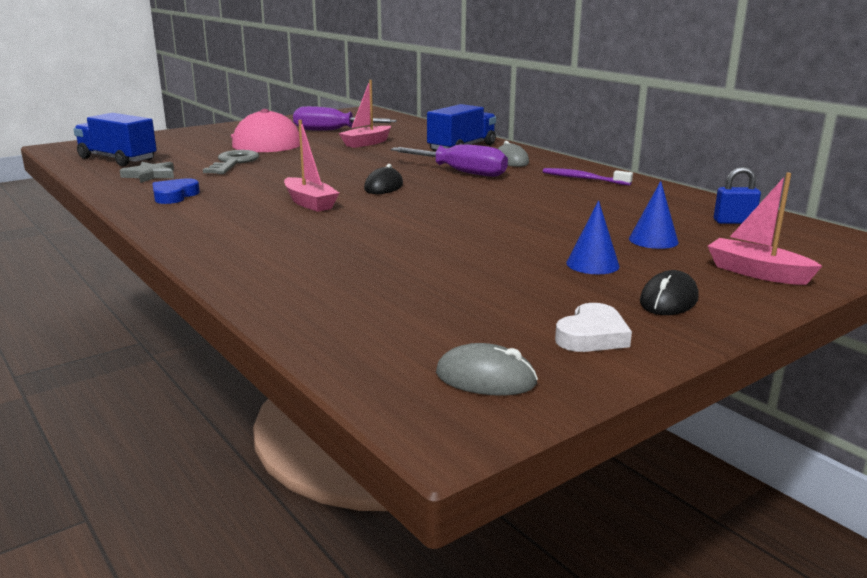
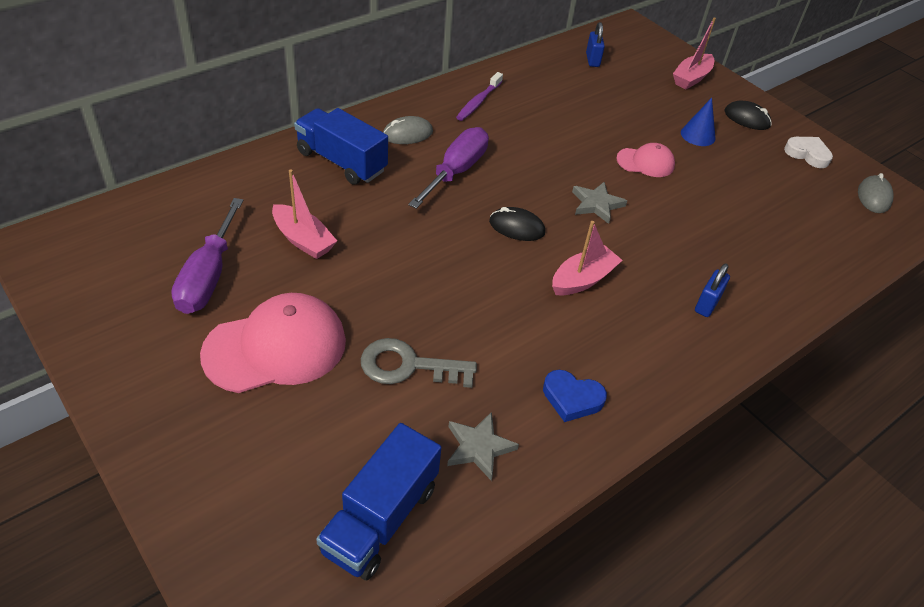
camera: 95 degrees left, 25 degrees up
(260, 243) = (707, 304): none -> blue padlock
(423, 211) = (596, 204): none -> grey star
(510, 234) = (645, 162): none -> pink cap
(653, 240) = (641, 101): blue cone -> none

